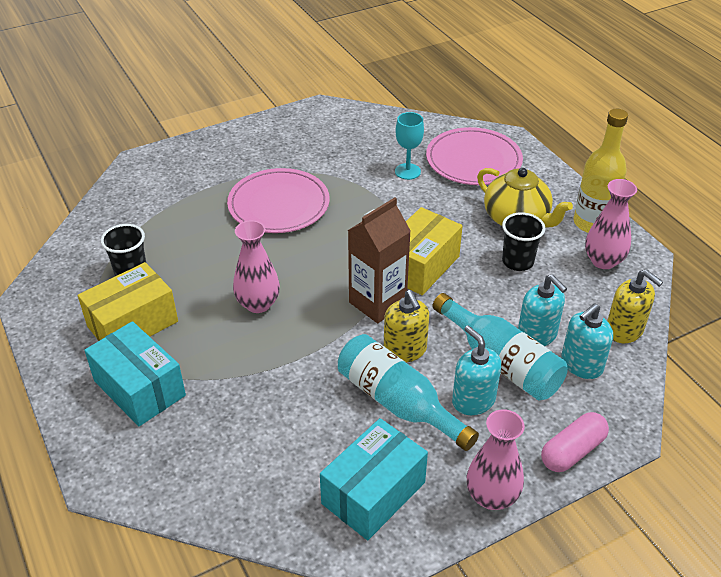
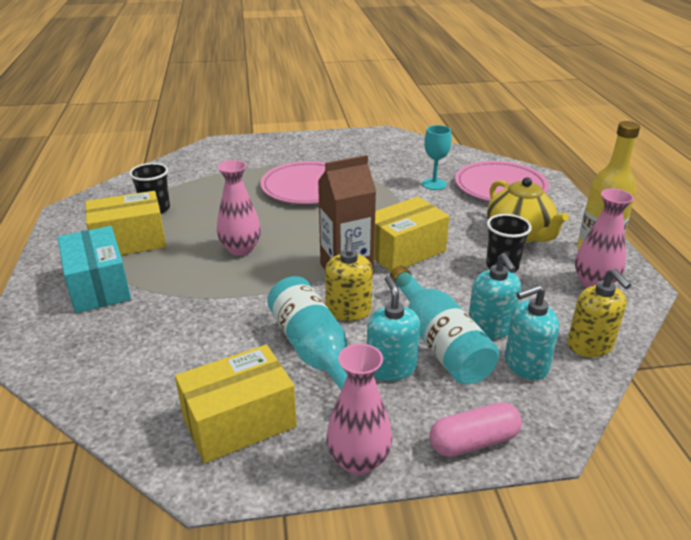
camera: 20 degrees right, 10 degrees down
(373, 493) = (239, 422): turquoise box -> yellow box

